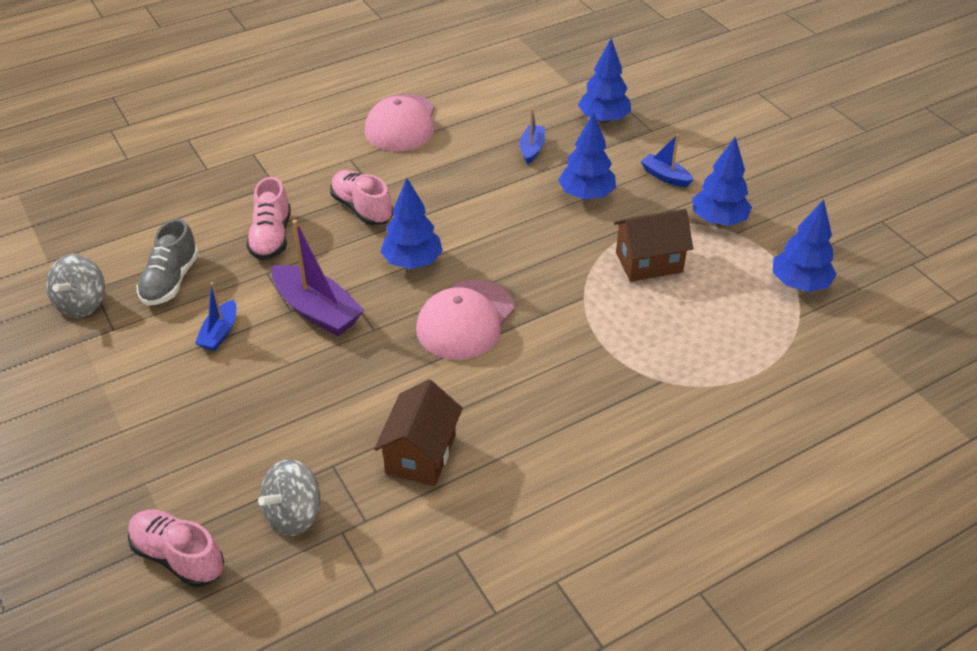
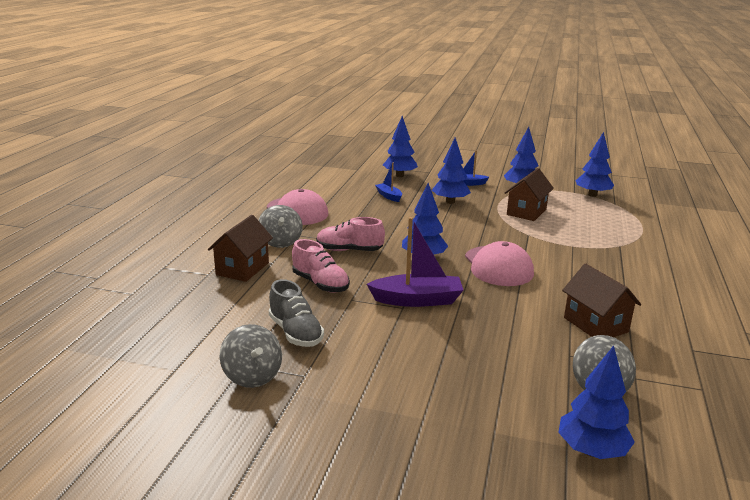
camera: 45 degrees left, 20 degrees down
(178, 557) = (591, 451): pink shoe -> blue tree
(219, 333) = (382, 338): blue boat -> none
(240, 178) = (242, 269): none -> brown house
(321, 161) = (280, 242): none -> grey spinning top

